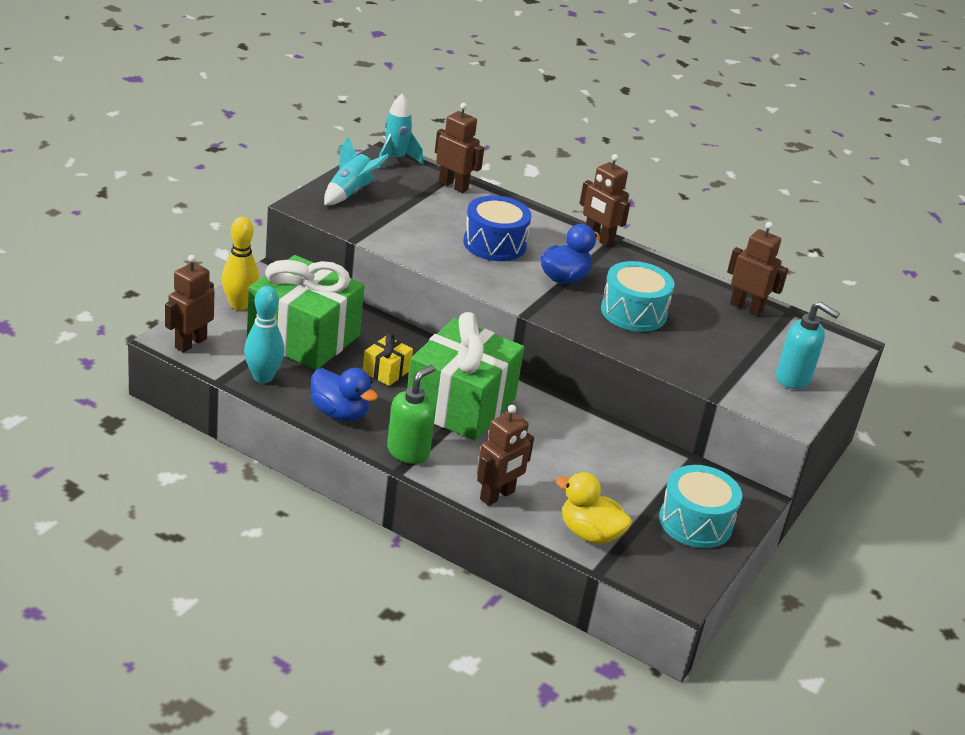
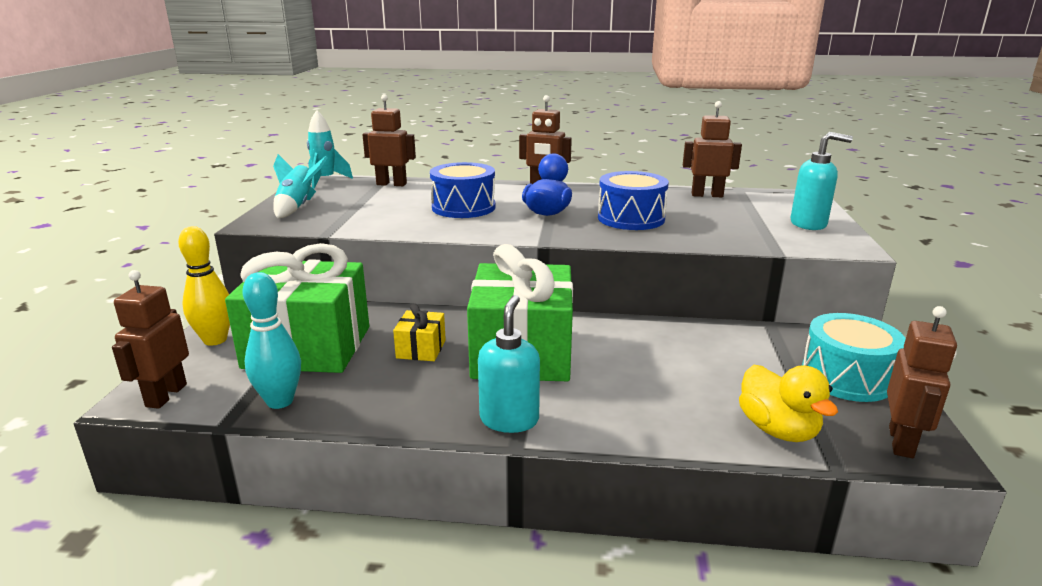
camera: 20 degrees left, 10 degrees down
(340, 413) = (399, 407): blue duck -> none
(408, 452) = (509, 419): green soap dispenser -> turquoise soap dispenser
(497, 496) = (647, 428): brown robot -> brown robot (901, 442)
(589, 534) = (777, 430): yellow duck -> yellow duck turned 120 degrees counterclockwise
(633, 312) = (631, 218): turquoise drum -> blue drum

